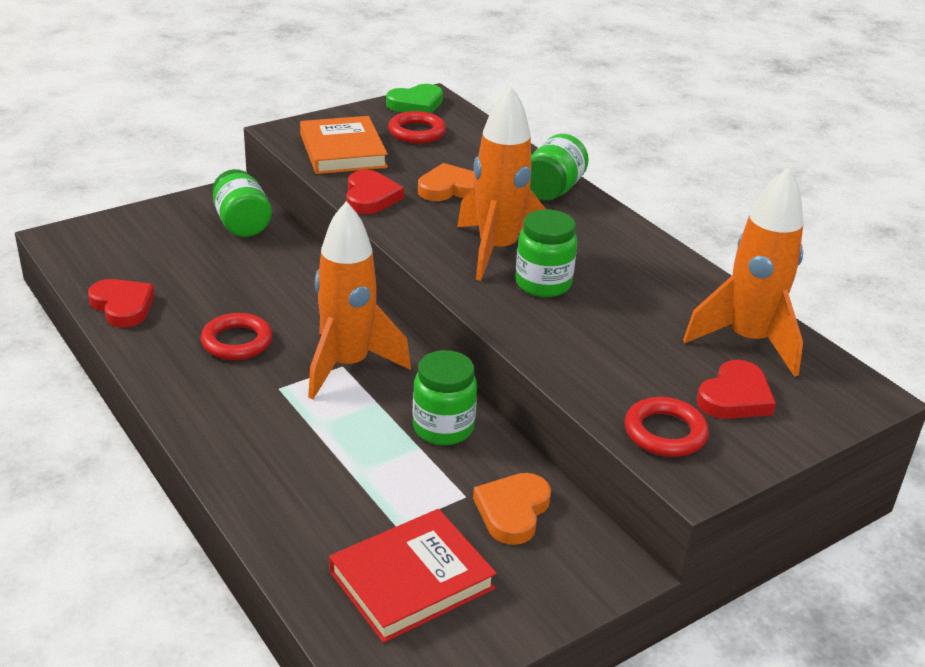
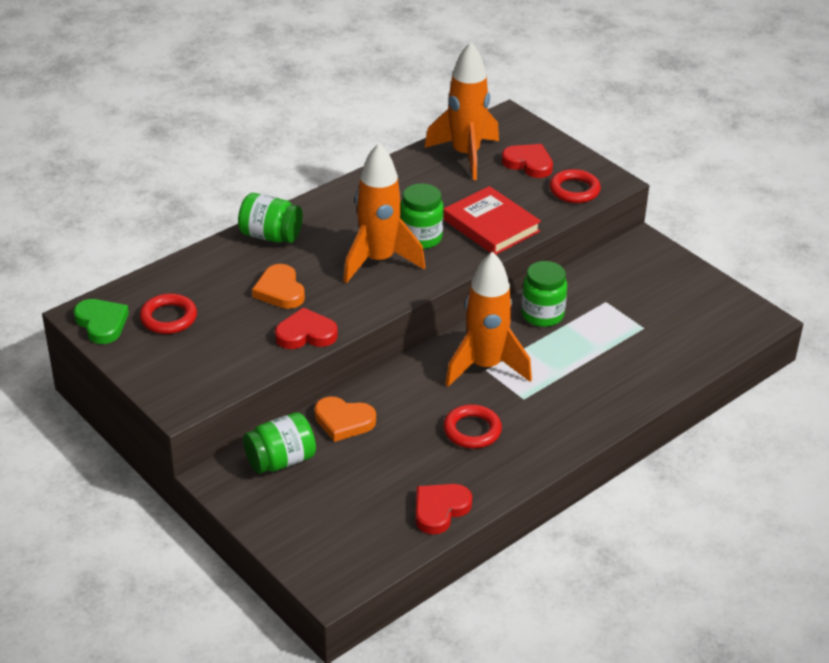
camera: 95 degrees left, 5 degrees up
(343, 151) = (217, 360): orange book -> none
(411, 580) = (686, 317): red book -> red book (491, 225)
(512, 511) = (612, 282): orange heart -> orange heart (343, 421)

